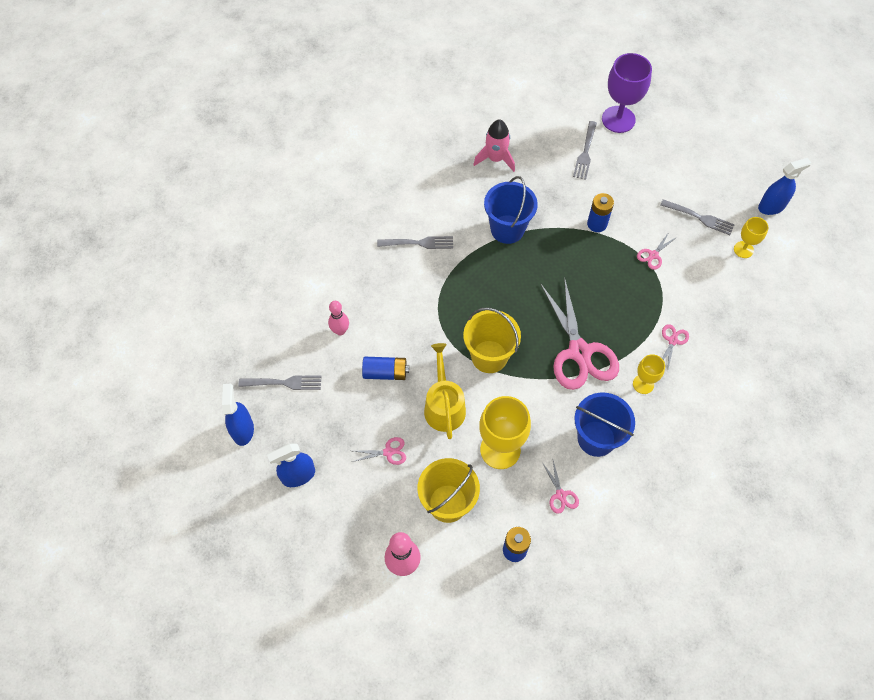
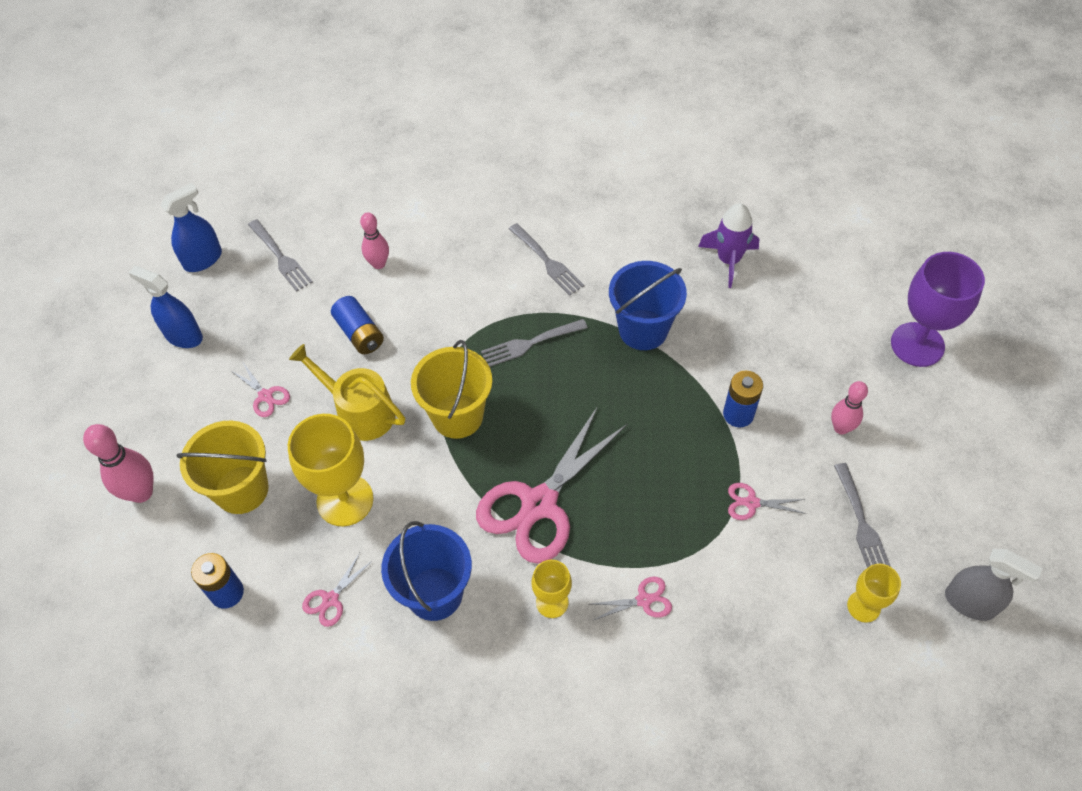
camera: 55 degrees right, 5 degrees down
(444, 406) = (360, 412): yellow watering can -> yellow watering can turned 105 degrees counterclockwise
(495, 159) = (728, 260): pink rocket -> purple rocket
(585, 152) = (830, 340): grey fork -> grey fork (530, 343)
(640, 186) = (841, 428): none -> pink bowling pin
(771, 206) = (970, 602): blue spray bottle -> grey spray bottle

